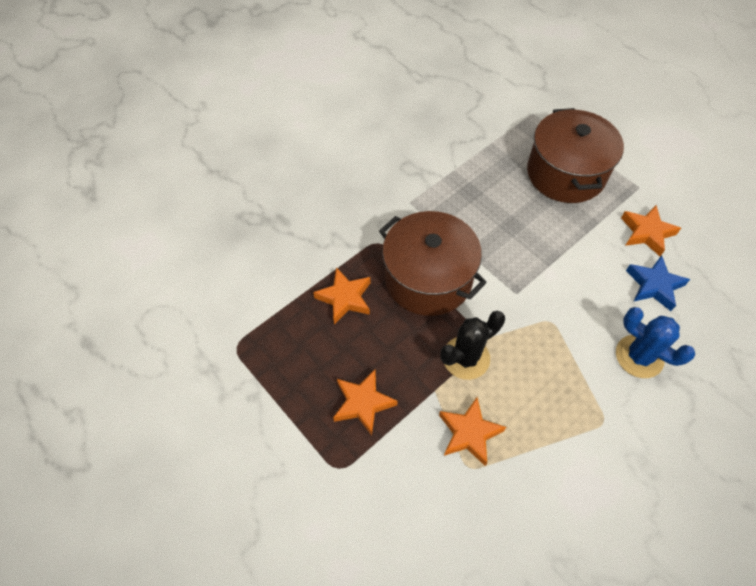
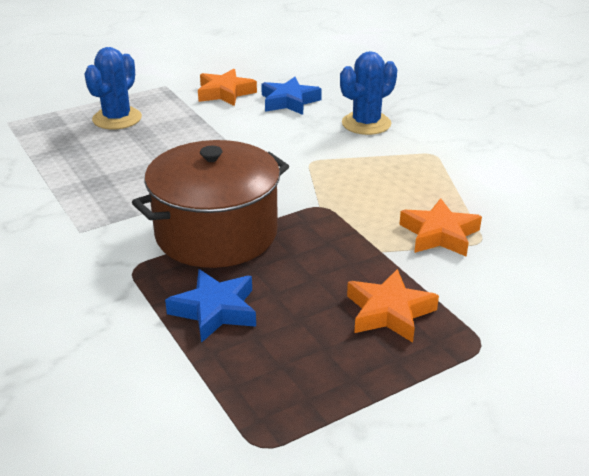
camera: 80 degrees left, 25 degrees down
(345, 298) = (215, 310): orange star -> blue star
(466, 358) = (341, 222): black cactus -> none
(565, 173) = (117, 119): brown pot -> blue cactus

